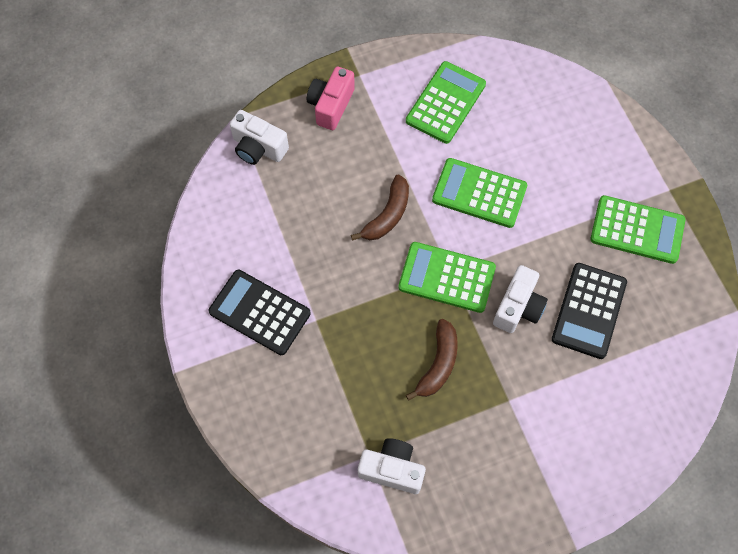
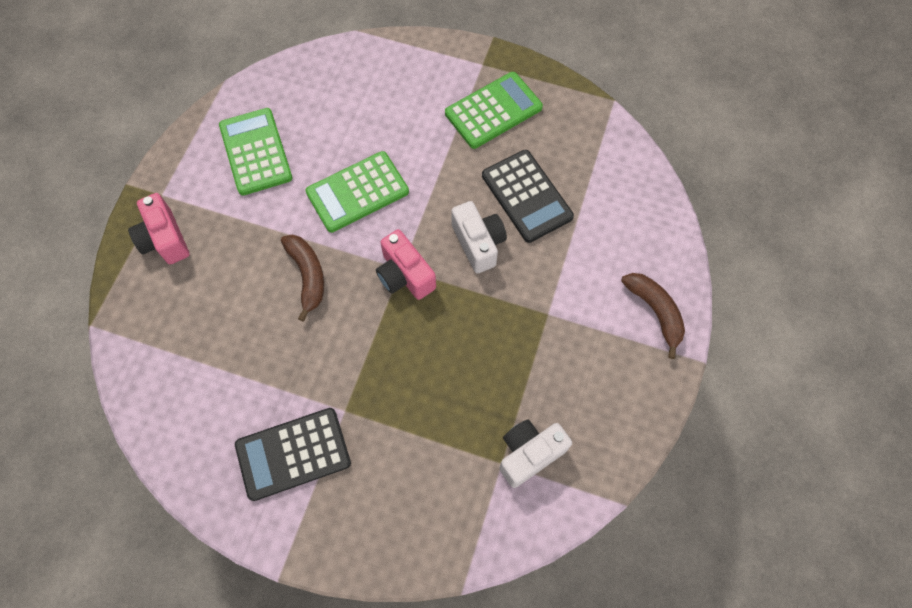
camera: 50 degrees left, 0 degrees up
(258, 148) = (140, 330): white camera -> none
(438, 364) = (471, 342): brown banana -> brown banana (655, 312)
(447, 277) = (405, 275): green calculator -> pink camera

